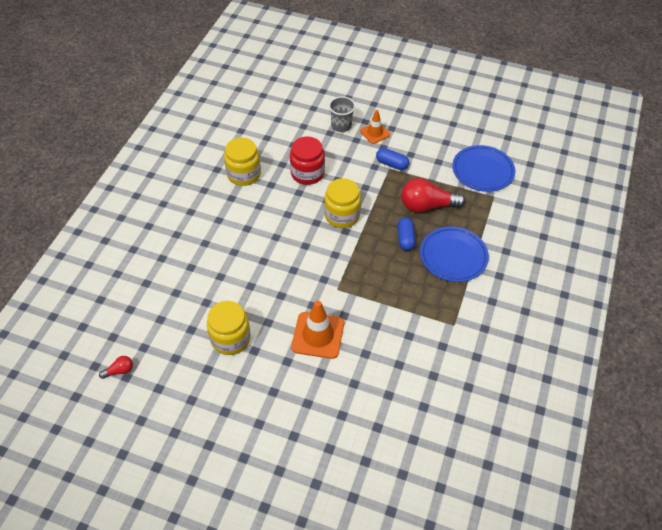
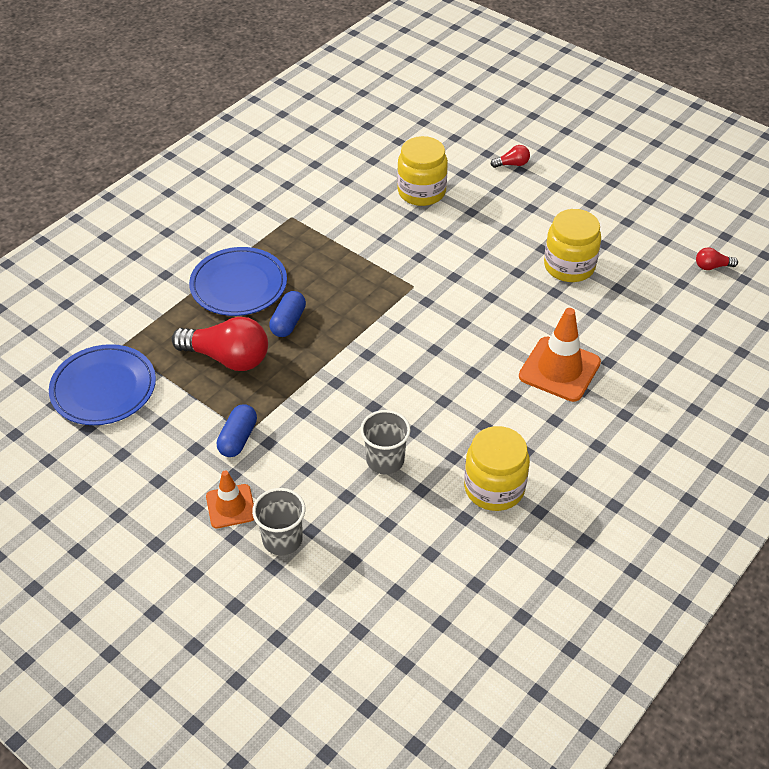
camera: 160 degrees left, 5 degrees down
(303, 440) = (512, 164): none -> red light bulb
(307, 173) = (385, 460): red jar -> grey cup
(318, 335) = (459, 244): orange traffic cone -> orange traffic cone (559, 369)
(342, 215) = (361, 377): yellow jar -> yellow jar (421, 192)
(392, 164) = (238, 438): blue capsule -> blue capsule turned 60 degrees clockwise

